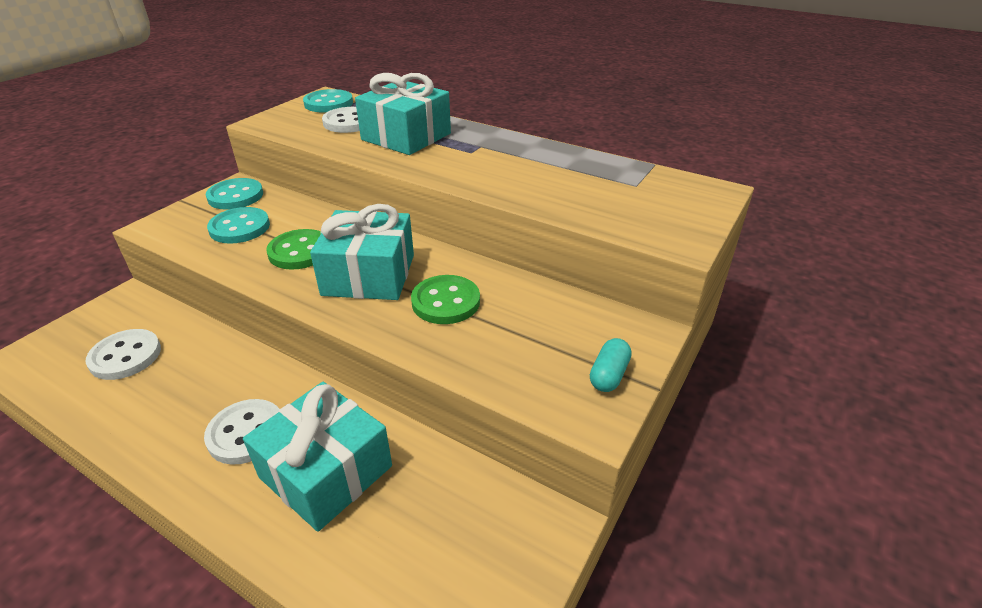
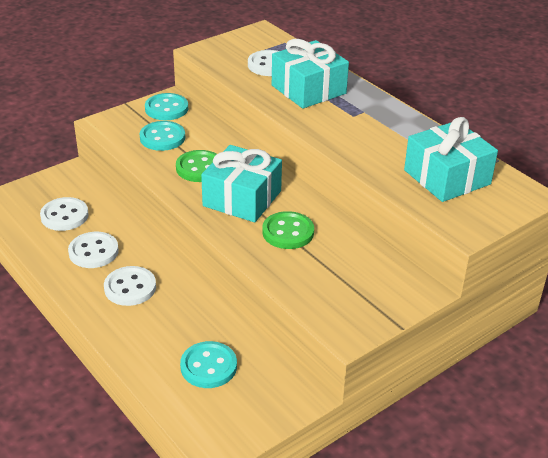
camera: 20 degrees right, 0 degrees up
(179, 395) = (93, 252): none -> white button
(326, 471) = (173, 325): turquoise gift -> turquoise gift (447, 177)
(328, 103) = (260, 41): turquoise button -> turquoise button (208, 366)
(608, 375) = (374, 311): turquoise capsule -> none

